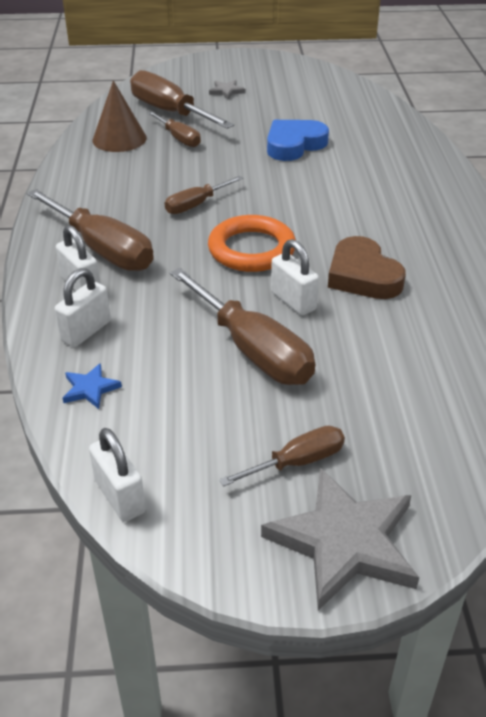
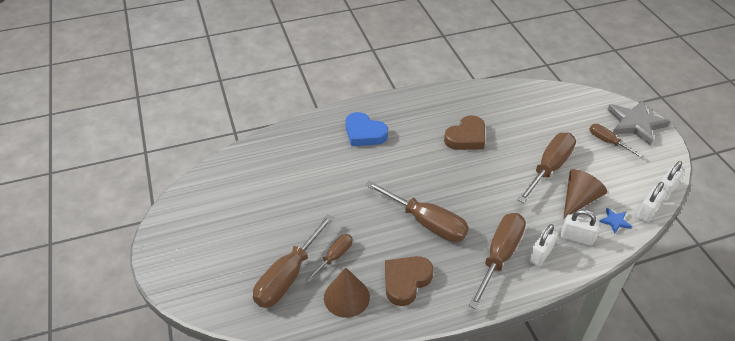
camera: 105 degrees left, 5 degrees up
(113, 175) = (406, 281): none -> brown heart
(161, 361) = (578, 200): none -> brown cone
(196, 205) = (426, 222): brown screwdriver -> brown screwdriver, size x1.80
(226, 91) = (238, 247): grey star -> none
(251, 249) = (464, 185): orange ring -> none
(293, 301) = (502, 160): white padlock -> white padlock (647, 212)
(294, 145) = (325, 188): blue heart -> blue heart (364, 133)

